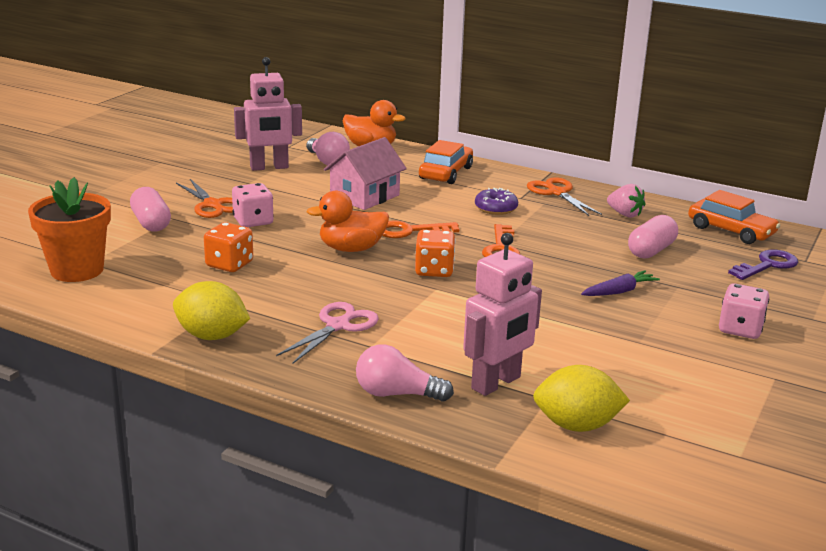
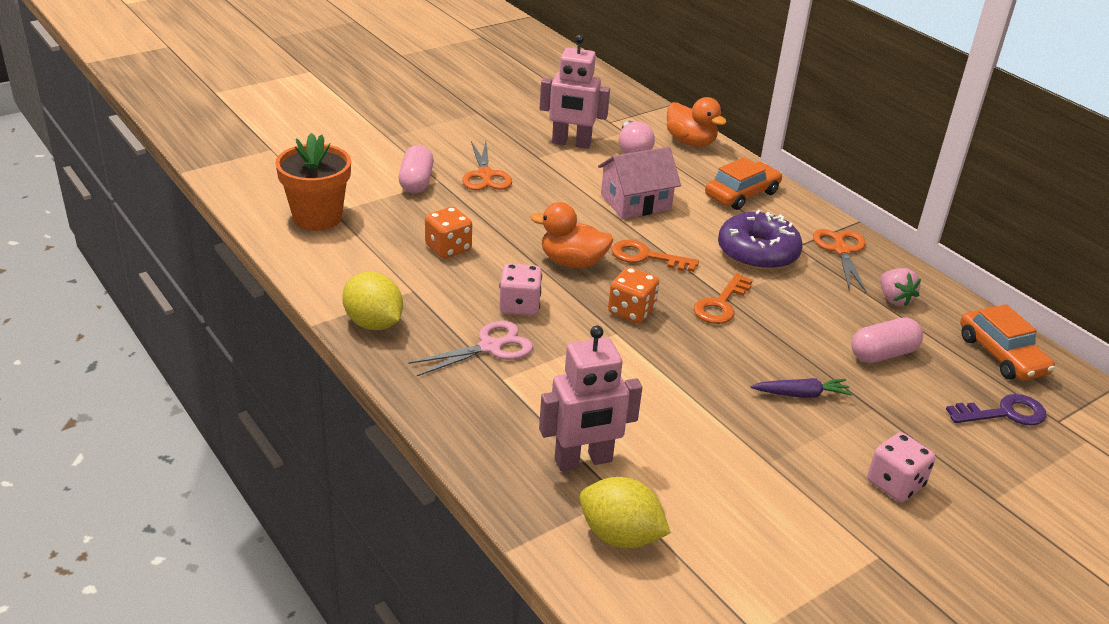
camera: 25 degrees right, 10 degrees up
(253, 221) = (507, 204): pink dice -> pink dice (519, 306)
(397, 394) = (482, 440): pink light bulb -> none
(496, 208) = (757, 253): purple donut -> purple donut, size x1.76

